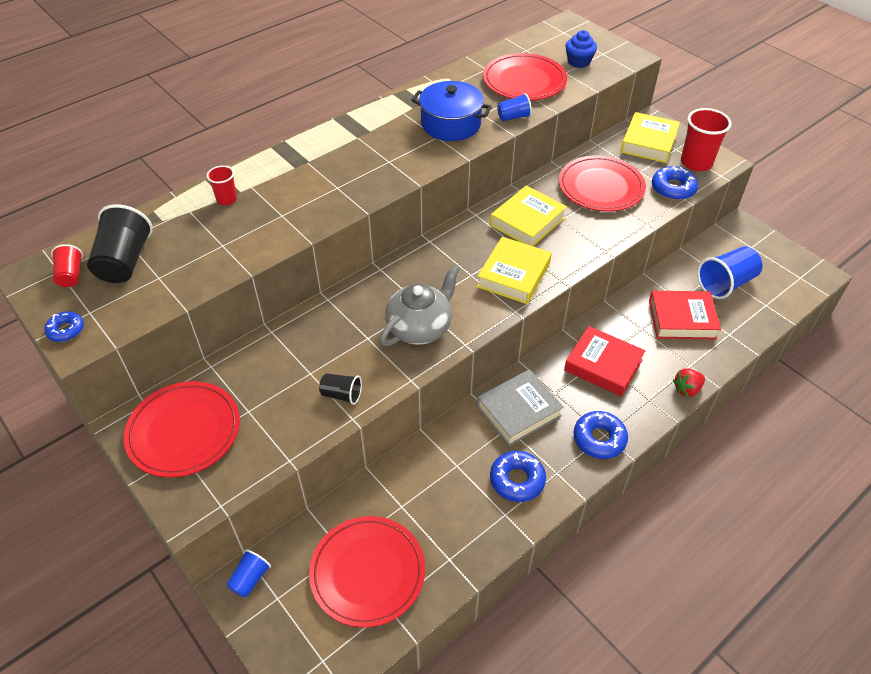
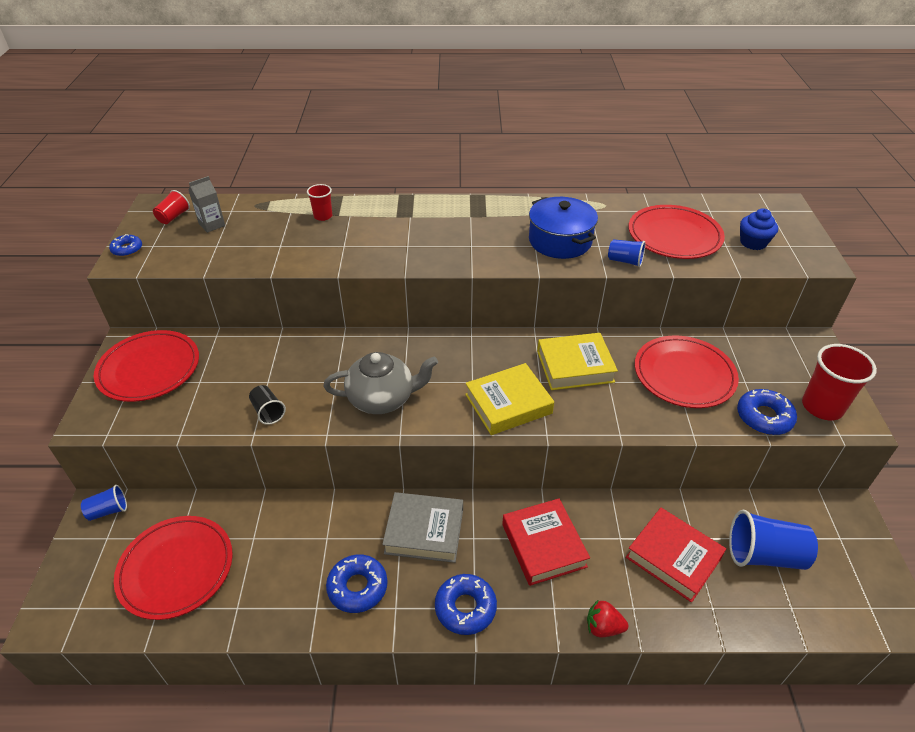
camera: 40 degrees right, 5 degrees down
(125, 261) = (212, 225): black cup -> grey carton
(648, 142) = (786, 360): yellow book -> none

